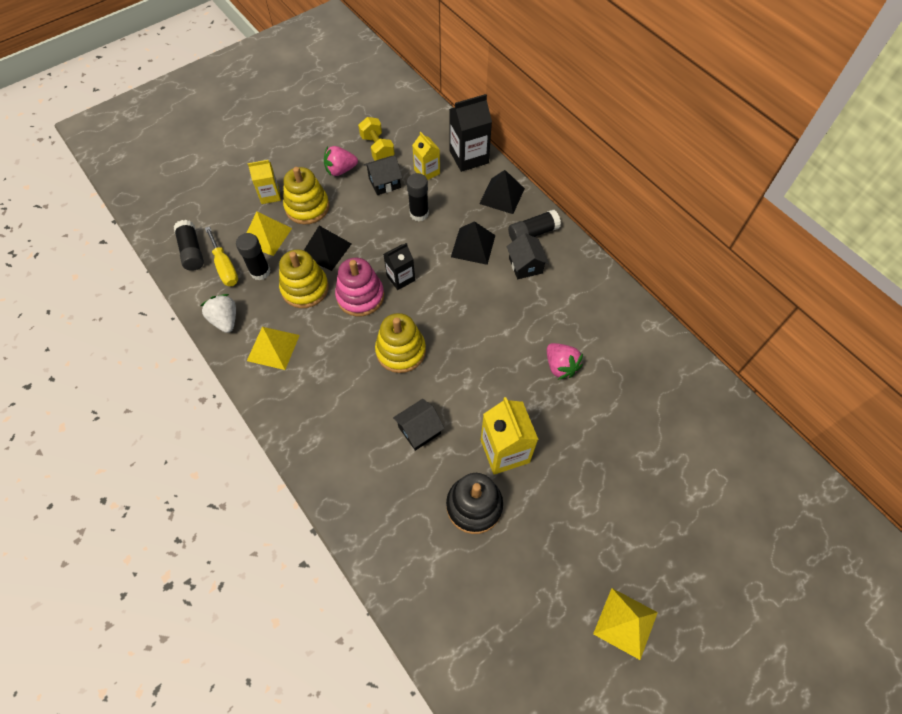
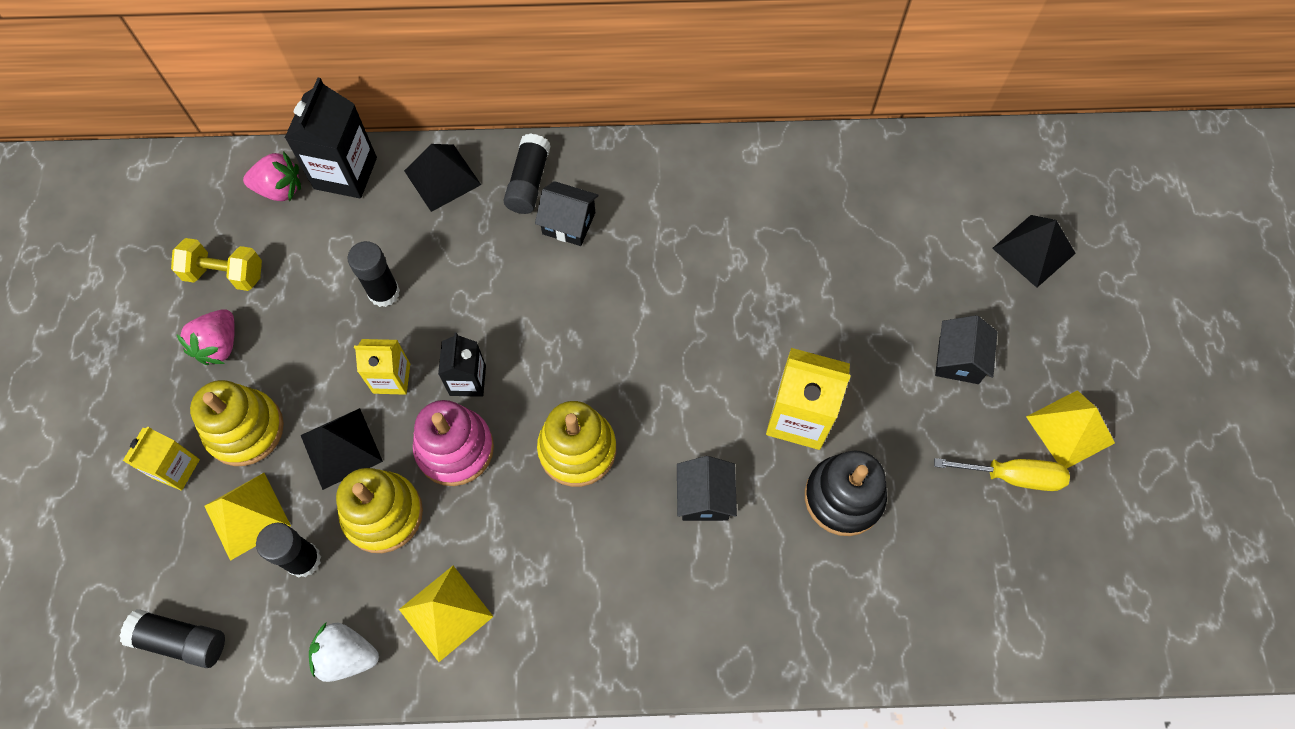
camera: 55 degrees left, 5 degrees up
(225, 267) = (252, 606): yellow screwdriver -> yellow screwdriver (1013, 476)
(384, 183) = (294, 303): black house -> black house (958, 360)
(427, 172) = (323, 239): yellow carton -> yellow carton (391, 378)
(473, 246) = (490, 262): black pyramid -> black pyramid (1033, 250)
(560, 366) = (735, 282): pink strawberry -> pink strawberry (279, 189)

